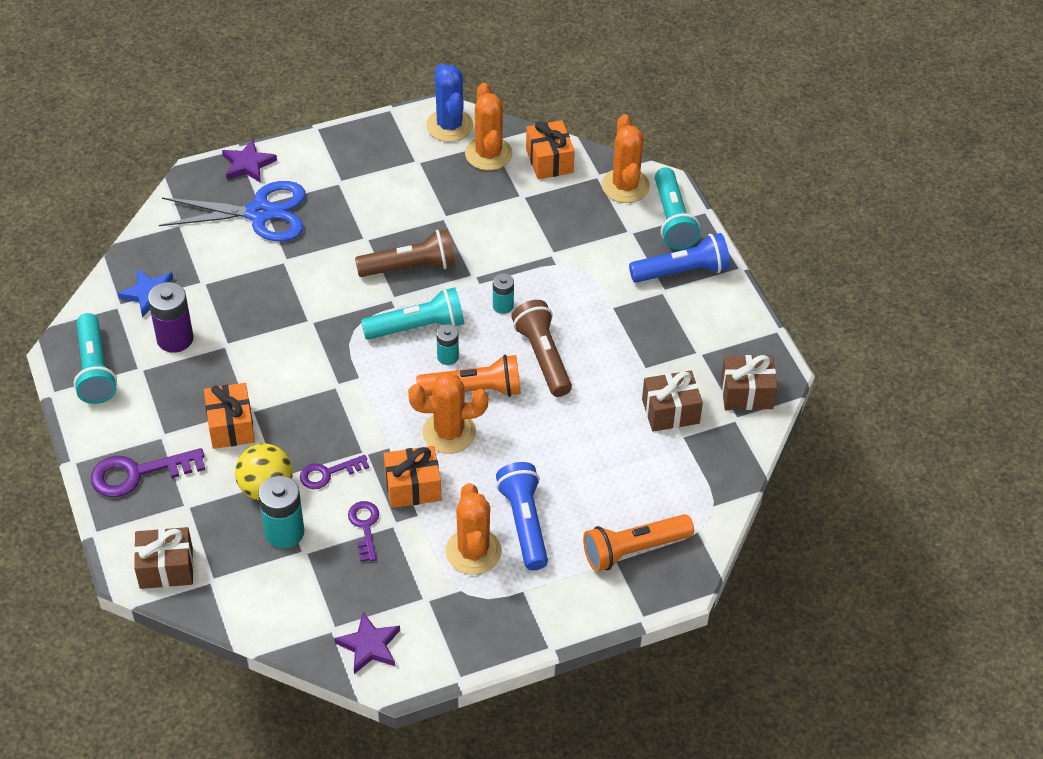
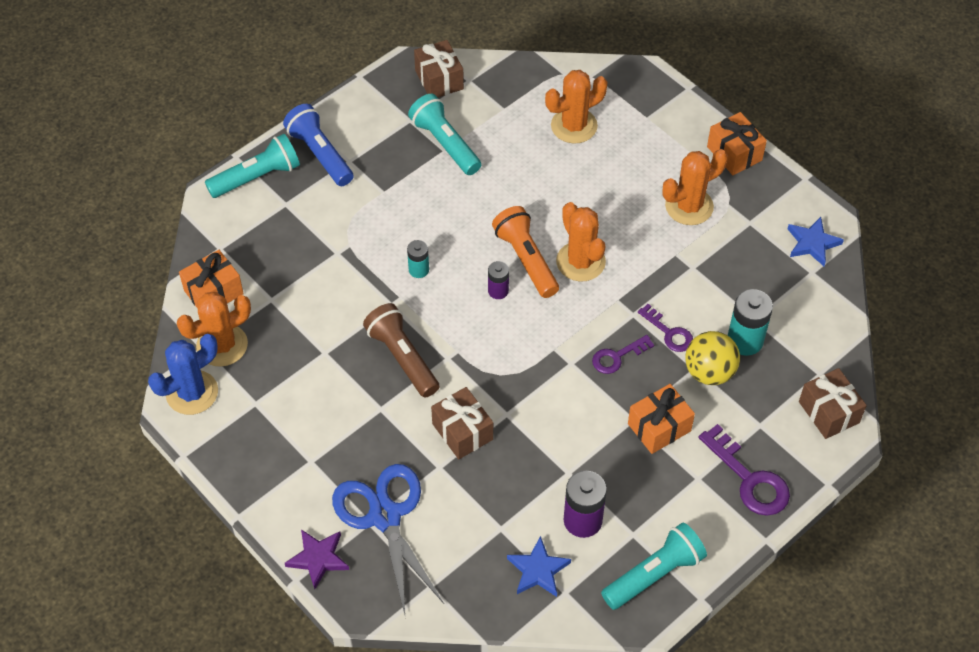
camera: 110 degrees left, 5 degrees up
(365, 526) = (707, 286): purple key -> purple key (617, 357)
(369, 645) = (812, 243): purple star -> blue star
(413, 487) = (650, 267): orange gift -> orange gift (734, 153)
(417, 327) = (474, 326): turquoise flashlight -> turquoise flashlight (445, 144)
(448, 357) = (498, 291): turquoise battery -> purple battery
(524, 523) = (644, 182): blue flashlight -> none
(543, 357) = (465, 222): brown flashlight -> none
(625, 186) = (226, 223): orange cactus -> orange cactus (574, 126)
(634, 550) = (630, 109): orange flashlight -> none
(670, 411) = (482, 122): brown gift -> brown gift (462, 431)

